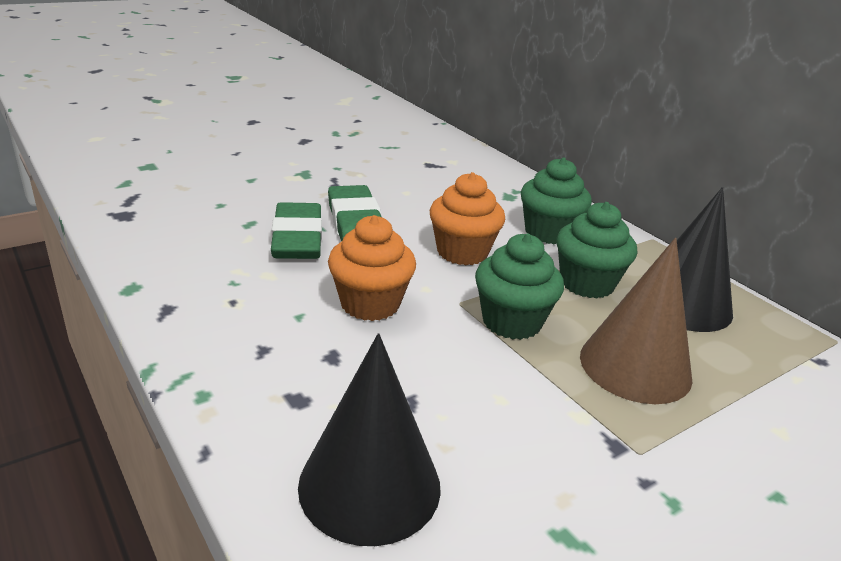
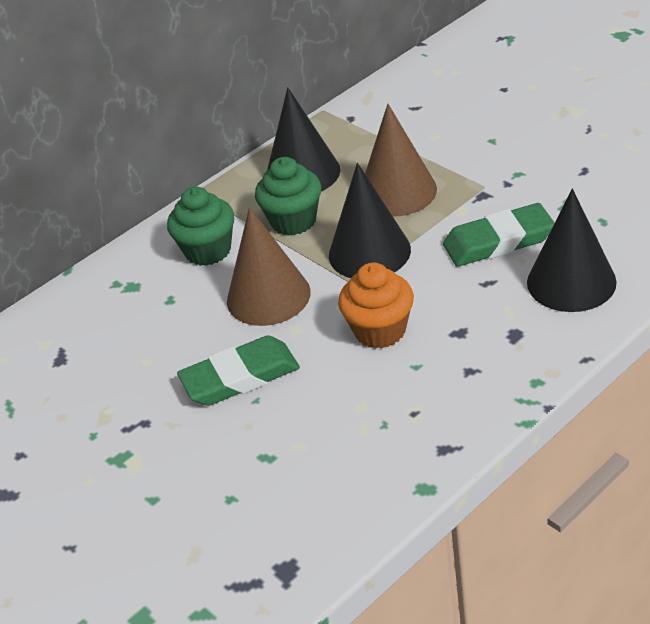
camera: 90 degrees left, 10 degrees up
(297, 238) = (285, 409): green eraser -> green eraser (498, 241)
(462, 252) = (268, 296): orange cupcake -> brown cone
(511, 322) = (369, 252): green cupcake -> black cone

